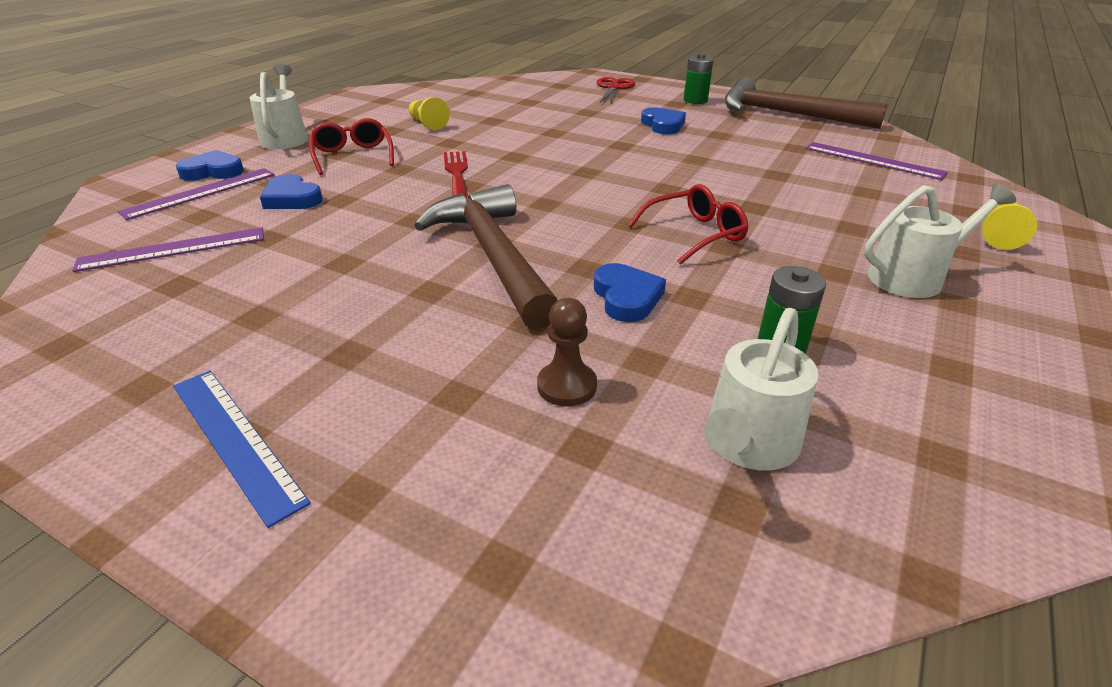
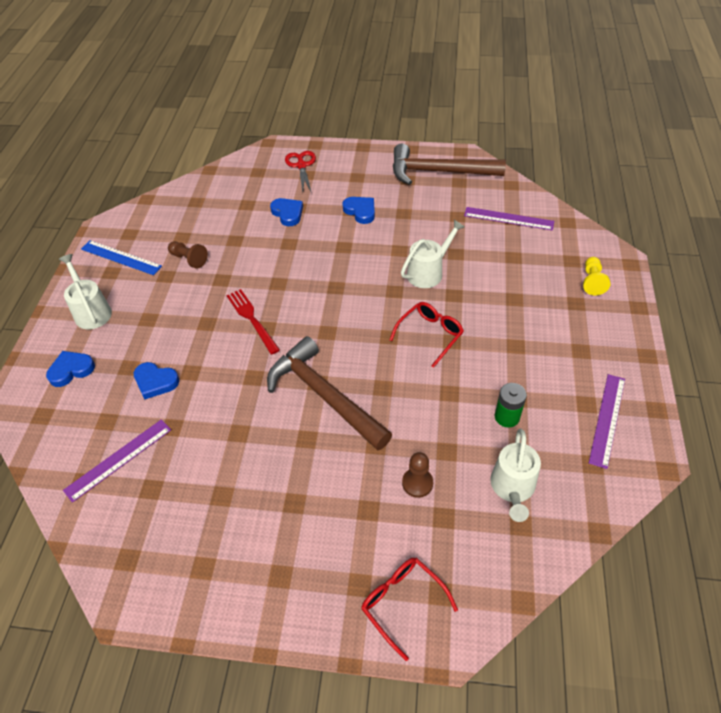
camera: 20 degrees left, 15 degrees up
(200, 193) = (84, 397): purple ruler -> purple ruler (607, 419)
(235, 440) = (280, 579): blue ruler -> blue ruler (121, 257)
(353, 156) = (161, 318): red glasses -> red glasses (402, 602)
(427, 124) = (189, 259): yellow pawn -> brown pawn
(626, 297) = (416, 406): blue heart -> blue heart (288, 213)
(695, 100) = (369, 169): green battery -> none
(913, 277) = (555, 336): white watering can -> white watering can (428, 272)

